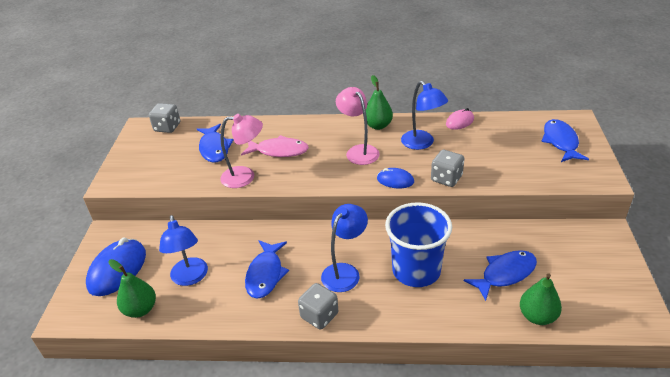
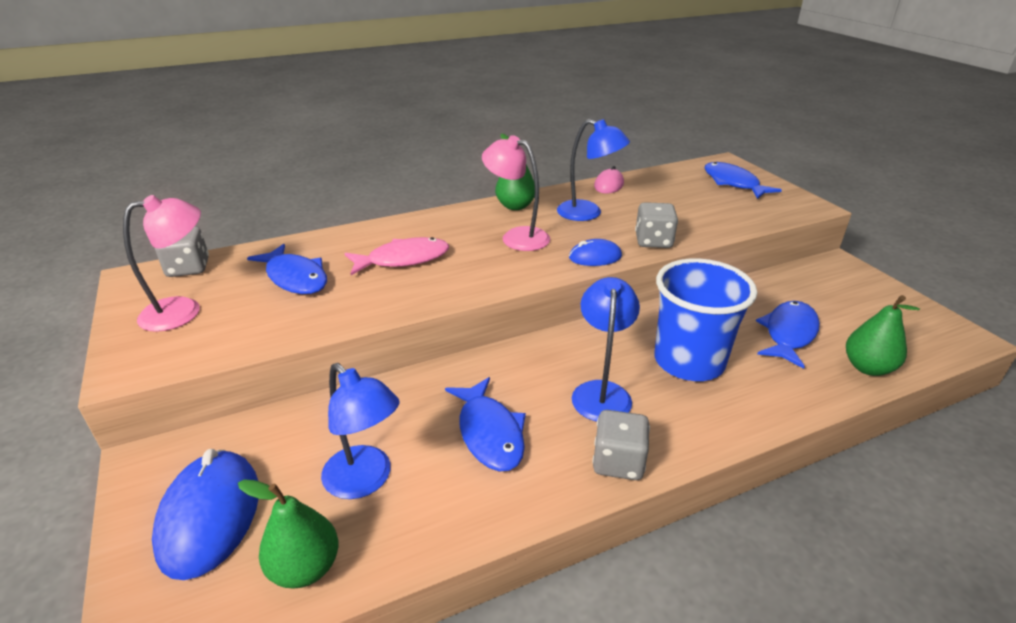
camera: 30 degrees left, 5 degrees down
(245, 177) = (377, 301): pink lamp -> pink lamp (183, 311)

